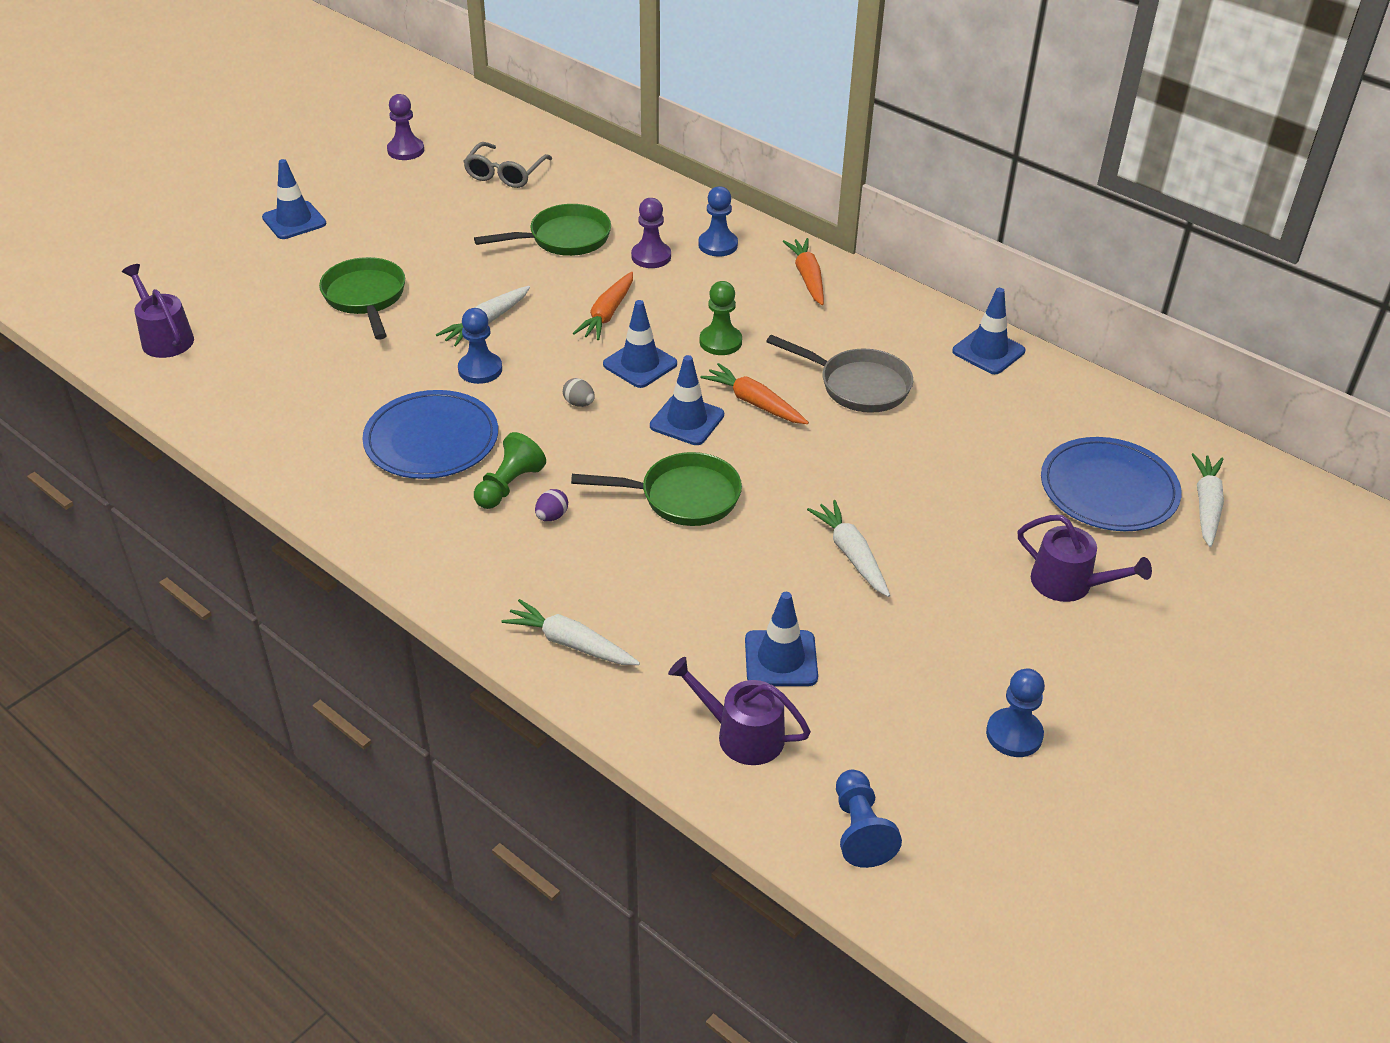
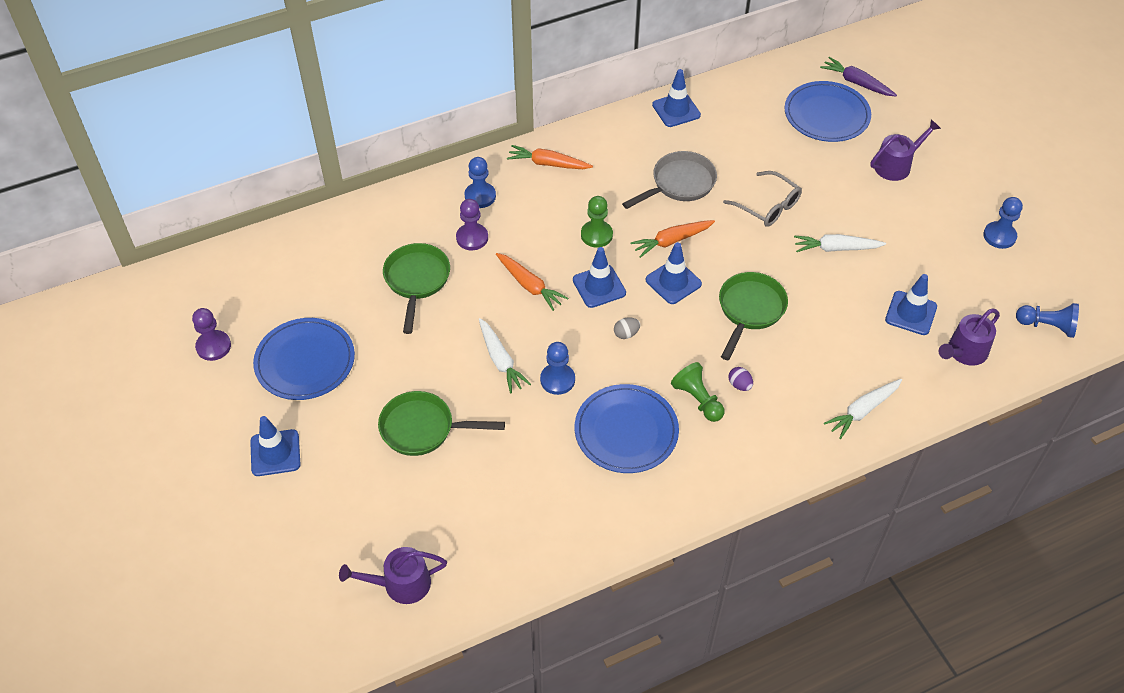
camera: 65 degrees left, 10 degrees up
(415, 204) = (305, 361): none -> blue plate
(505, 174) = (298, 290): grey glasses -> grey glasses (767, 206)
(1206, 506) = (856, 83): white carrot -> purple carrot

